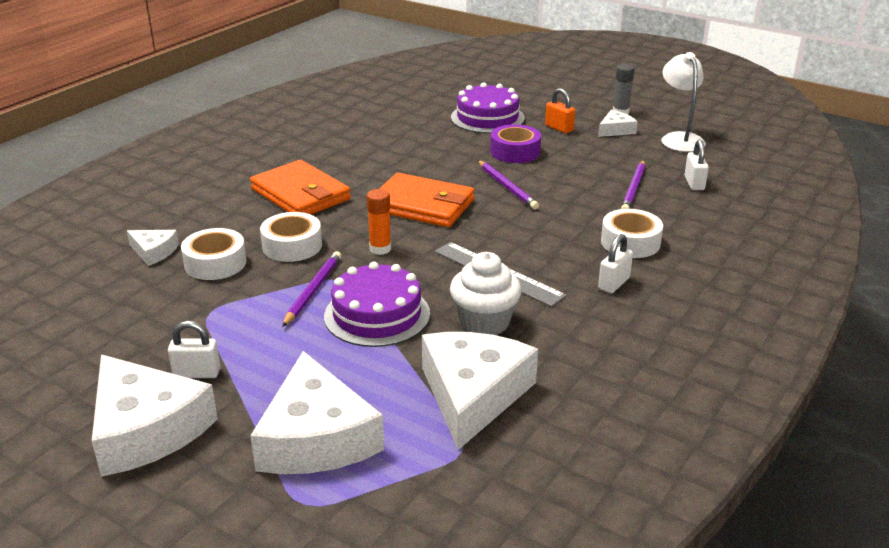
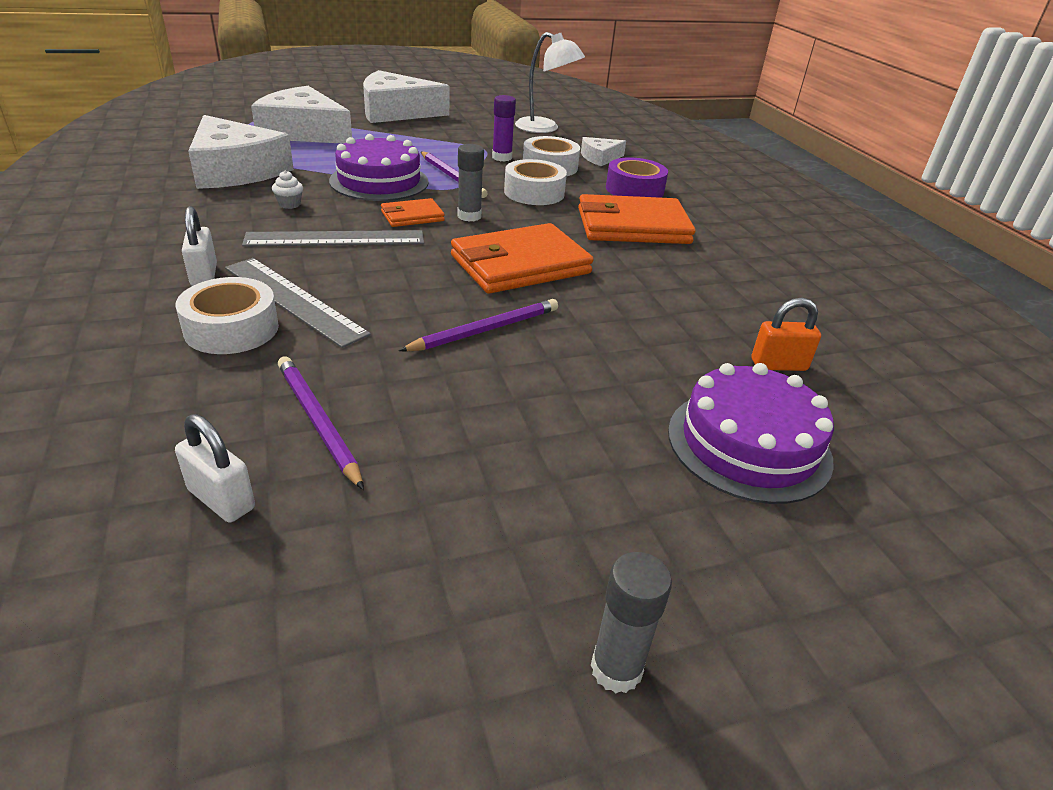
camera: 125 degrees right, 5 degrees up
(197, 373) = (422, 130): white padlock -> none
(224, 292) = (502, 157): none -> purple glue stick
(380, 249) = (469, 216): orange glue stick -> grey glue stick
(417, 267) = (412, 216): none -> orange wallet
(484, 322) = (289, 204): white cupcake -> white cupcake, size x0.43
(507, 187) = (485, 330): purple pencil -> purple pencil turned 135 degrees clockwise
(515, 152) = (579, 393): purple tape -> purple tape (634, 190)
(559, 128) = (622, 499): orange padlock -> orange padlock (778, 365)
(579, 243) = (294, 300): none -> grey ruler
(615, 130) = (532, 574): white cheese -> none
(679, 138) = (374, 652): white lamp -> white lamp (545, 128)

